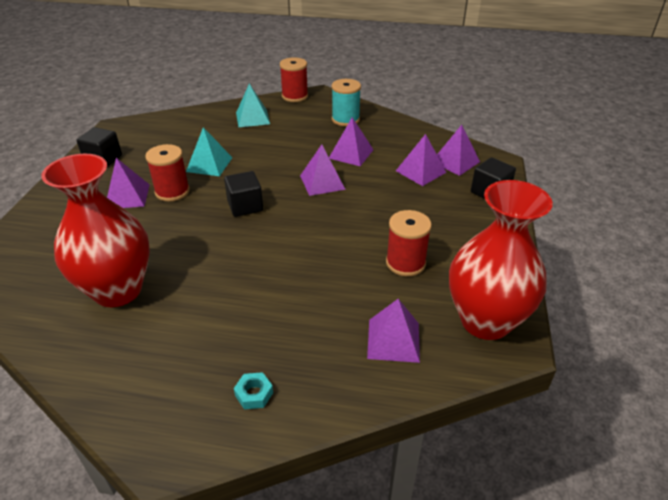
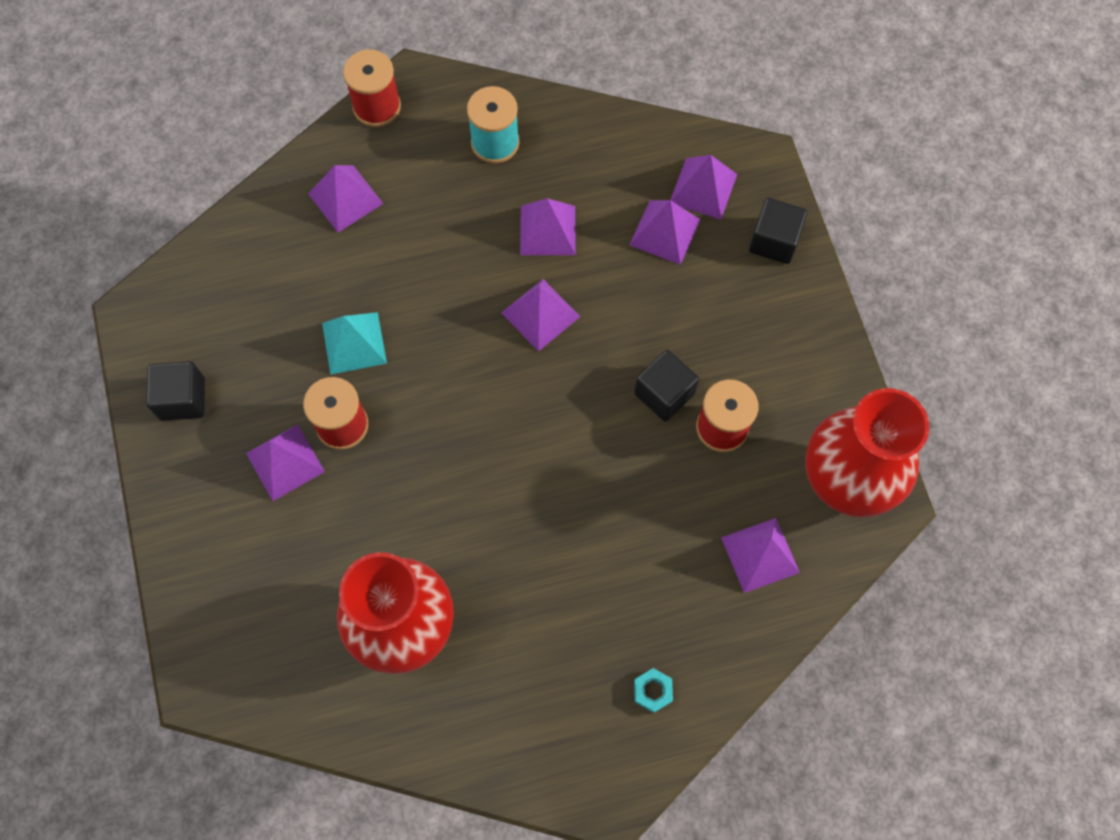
camera: 25 degrees left, 30 degrees up
(245, 206) = (464, 410): black cube -> black cube (664, 393)
(253, 118) = (345, 198): turquoise pyramid -> purple pyramid

